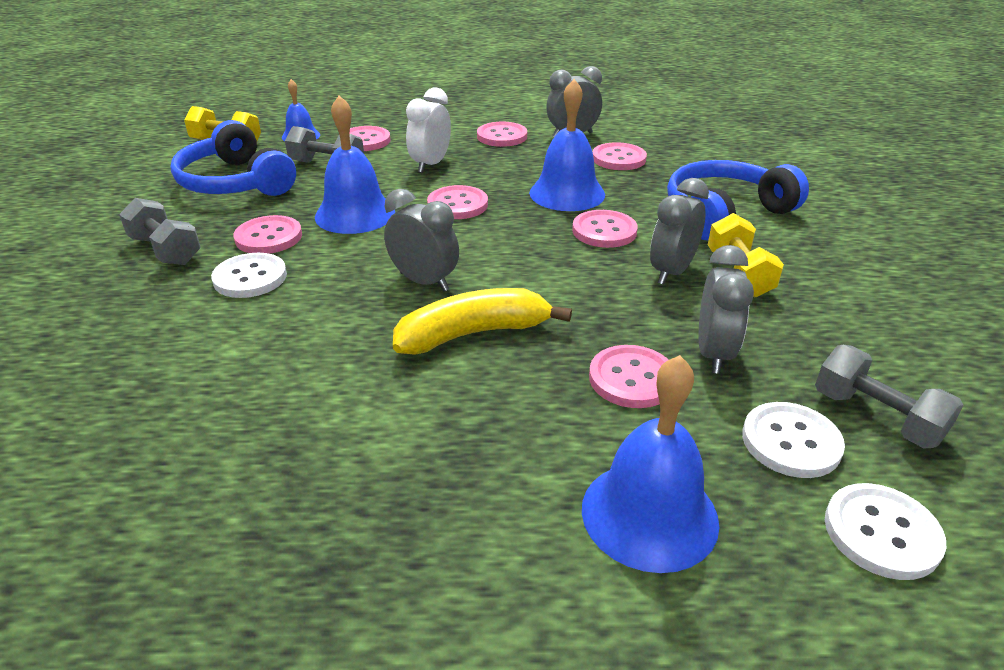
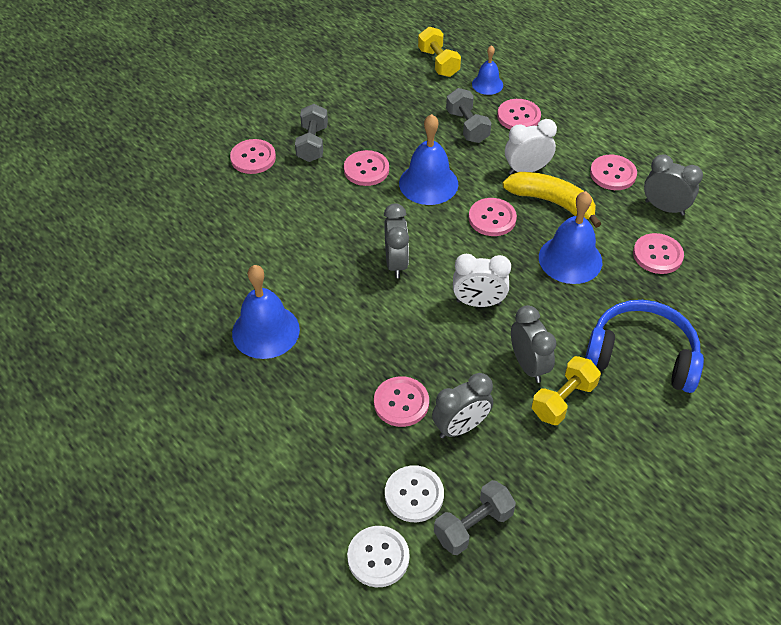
camera: 50 degrees right, 15 degrees up
(235, 182) = (401, 108): blue headphones -> none
(250, 278) = (326, 194): white button -> none
(473, 334) = (372, 315): yellow banana -> yellow banana (551, 202)
(552, 260) = (478, 302): none -> white clock
(604, 231) = (542, 306): pink button -> pink button (253, 158)
(649, 514) = (310, 461): blue bell -> blue bell (265, 331)
(671, 272) = (528, 365): grey clock -> grey clock turned 75 degrees clockwise
(876, 417) = (473, 526): grey dumbbell -> grey dumbbell turned 45 degrees clockwise

